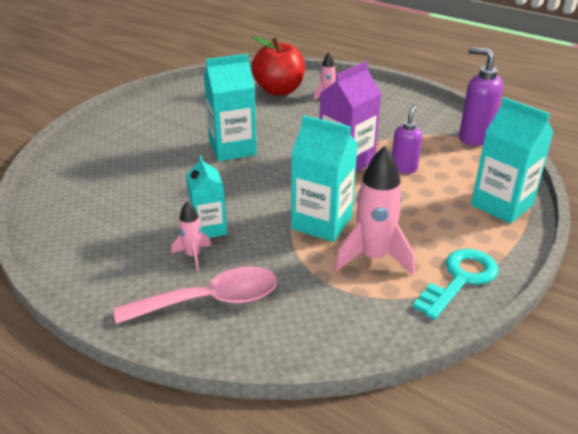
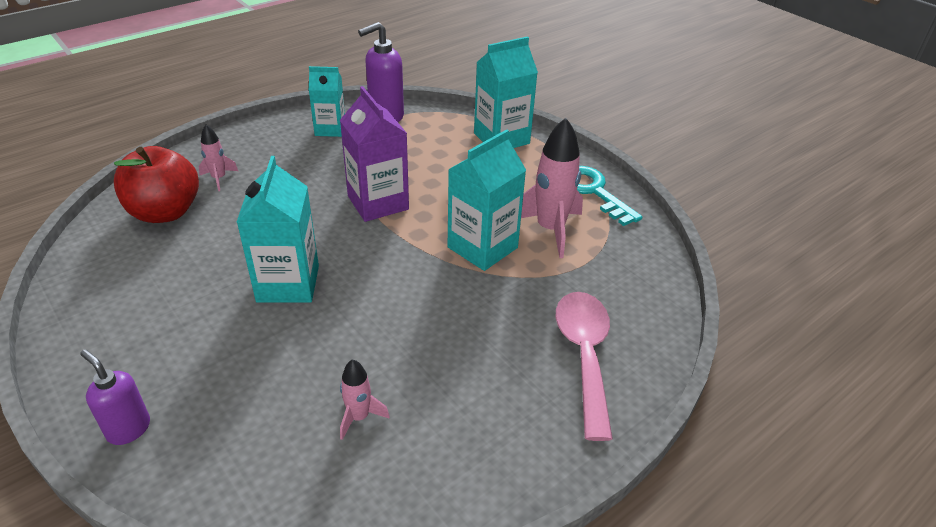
camera: 75 degrees left, 5 degrees up
(193, 256) = (503, 358): pink rocket -> pink rocket (359, 417)
(209, 228) = (455, 335): turquoise carton -> turquoise carton (330, 129)
(404, 168) = (413, 170): purple soap dispenser -> purple soap dispenser (128, 429)

